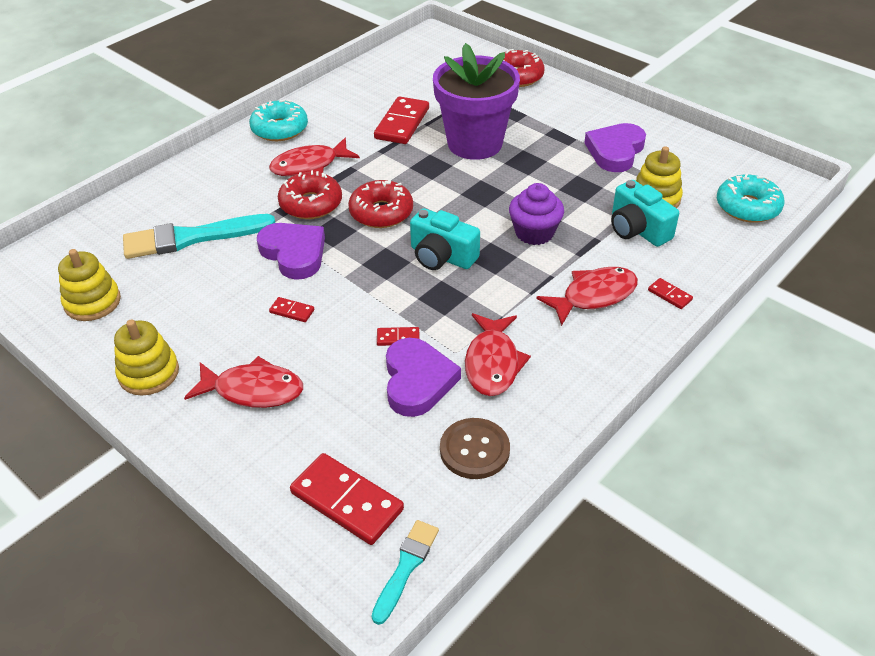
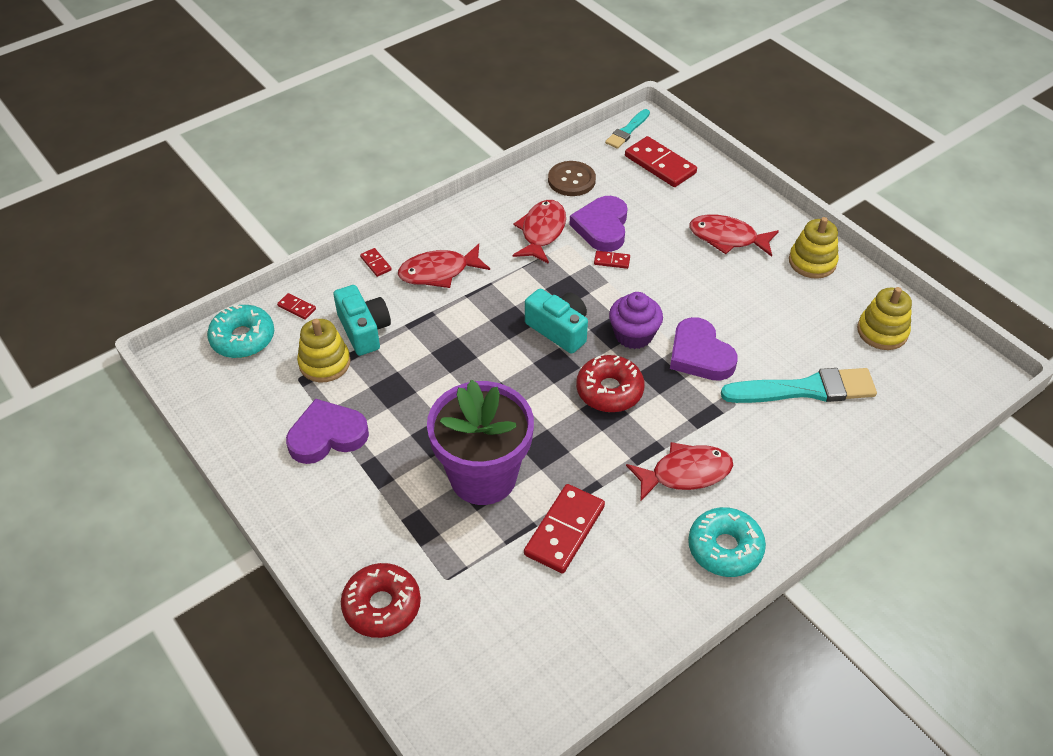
camera: 170 degrees left, 5 degrees up
(292, 311) = (700, 296): red domino -> red domino (297, 307)
(311, 204) = (683, 414): red donut -> none
(534, 233) = (463, 342): purple cupcake -> purple cupcake (633, 335)
(615, 151) = (327, 436): purple heart -> purple heart turned 150 degrees counterclockwise

